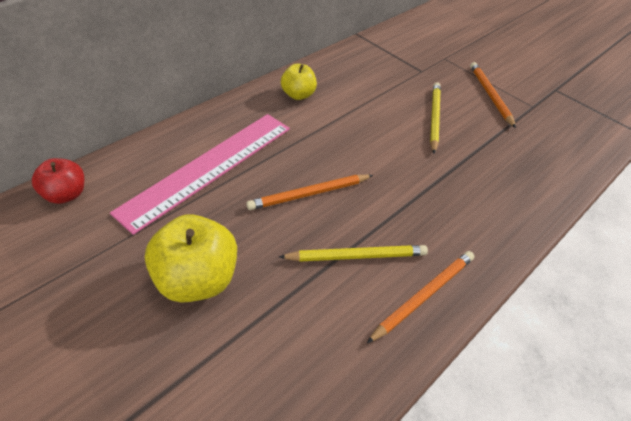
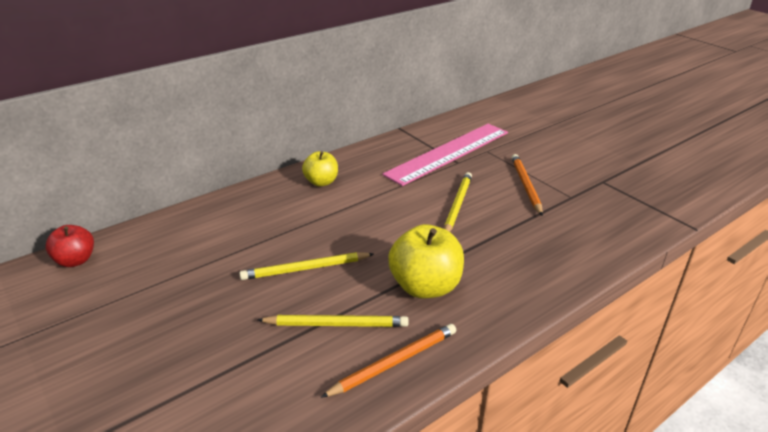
camera: 10 degrees right, 15 degrees down
(197, 279) = (175, 335): yellow apple -> yellow apple (425, 287)
(208, 167) = (213, 242): pink ruler -> pink ruler (448, 153)
(309, 194) = (305, 269): orange pencil -> yellow pencil

